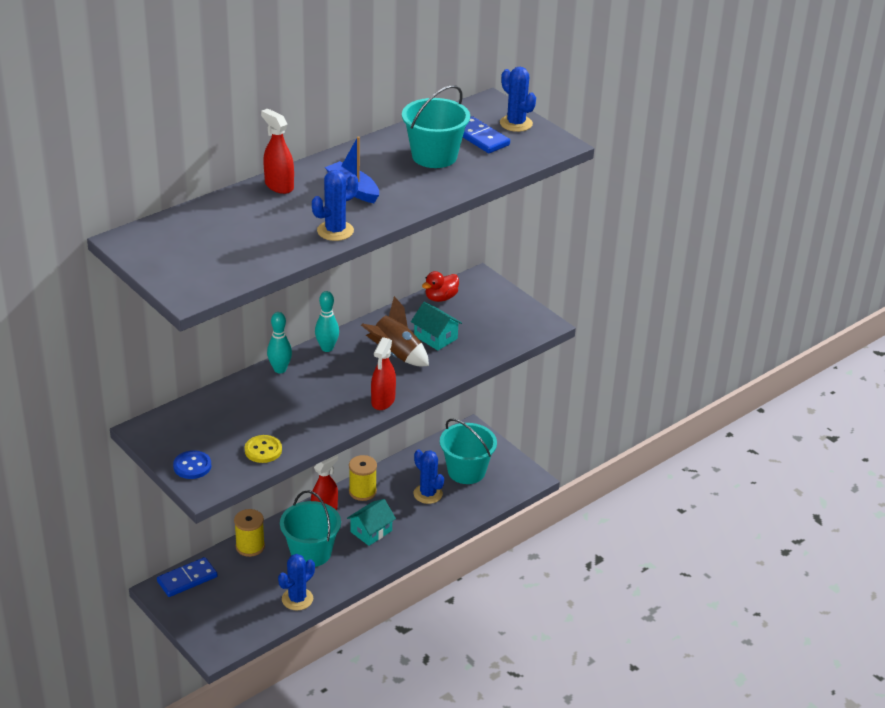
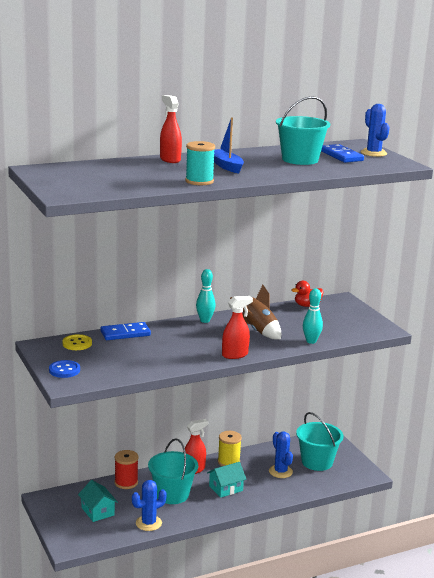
camera: 15 degrees right, 15 degrees down
(187, 579) = (68, 495): blue domino -> blue domino (125, 333)
(250, 546) = (126, 482): yellow spool -> red spool
(263, 450) = (125, 369): yellow button -> yellow button (77, 343)
(280, 369) = (162, 327): turquoise bowling pin -> turquoise bowling pin (311, 341)
(335, 231) = (199, 181): blue cactus -> turquoise spool
(383, 401) = (235, 355): red spray bottle -> red spray bottle turned 150 degrees counterclockwise
(435, 337) = (294, 325): turquoise house -> turquoise house (98, 511)

